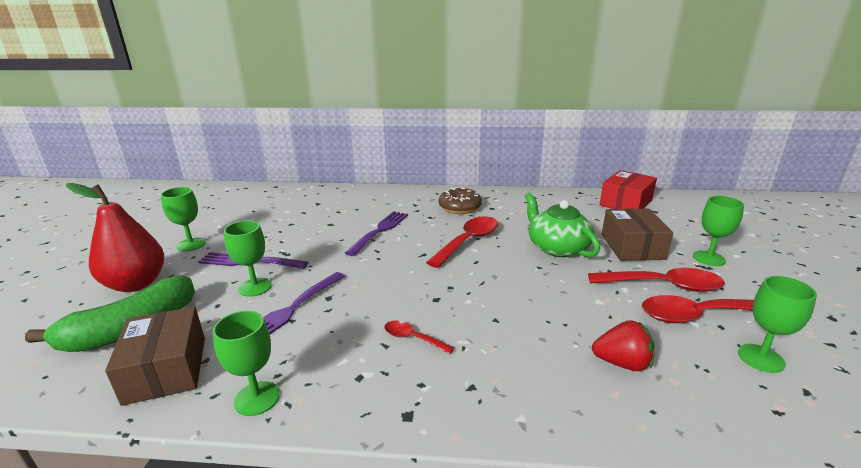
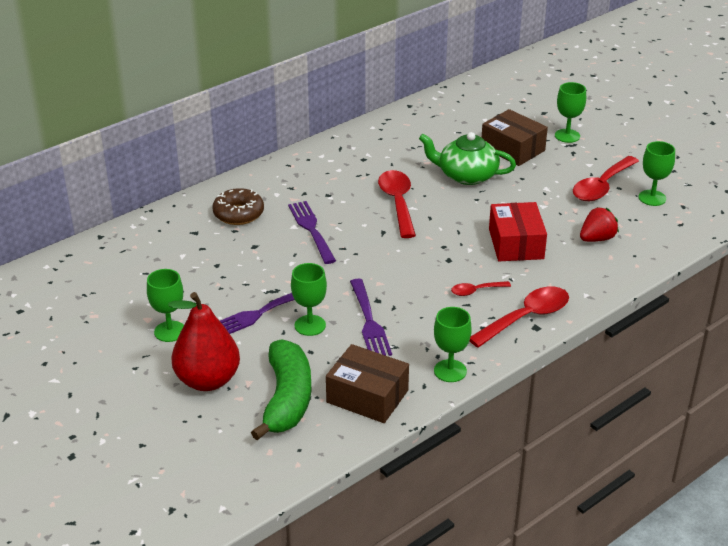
camera: 45 degrees left, 10 degrees up
(459, 207) = (336, 172): brown donut -> brown donut (238, 214)
(625, 203) = (458, 102): red box -> red box (516, 244)
(663, 286) = (564, 174): red spoon -> red spoon (526, 318)

